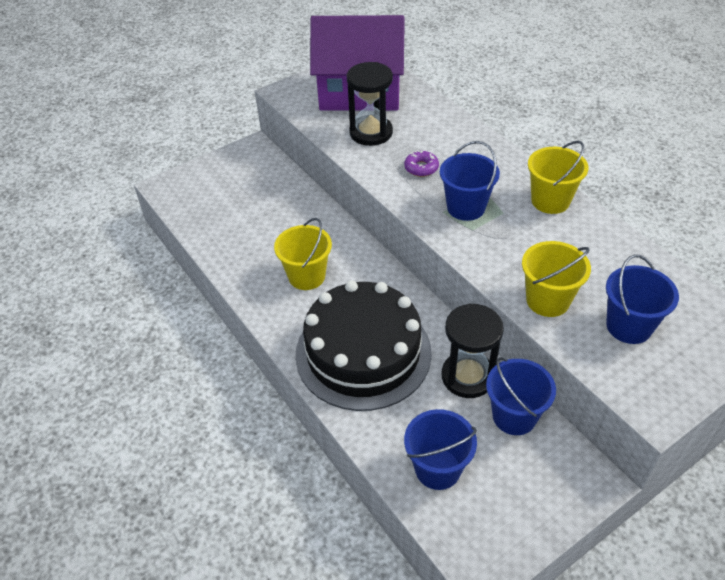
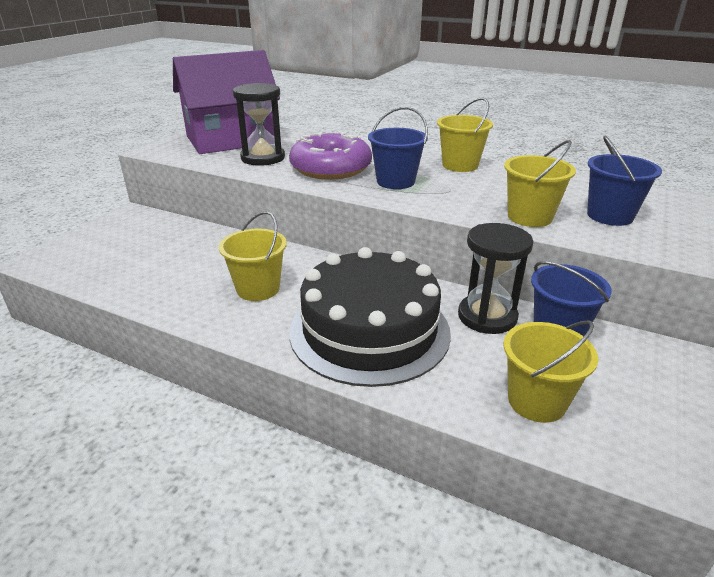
camera: 30 degrees left, 15 degrees down
(421, 168) = (331, 168): purple donut -> purple donut, size x2.37
(437, 468) = (536, 401): blue bucket -> yellow bucket

